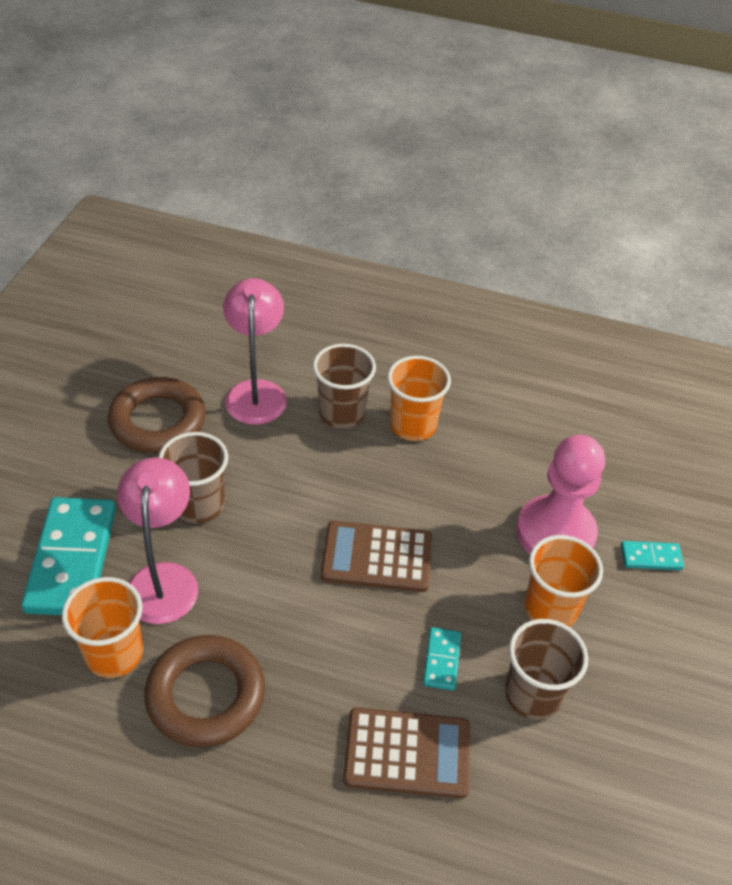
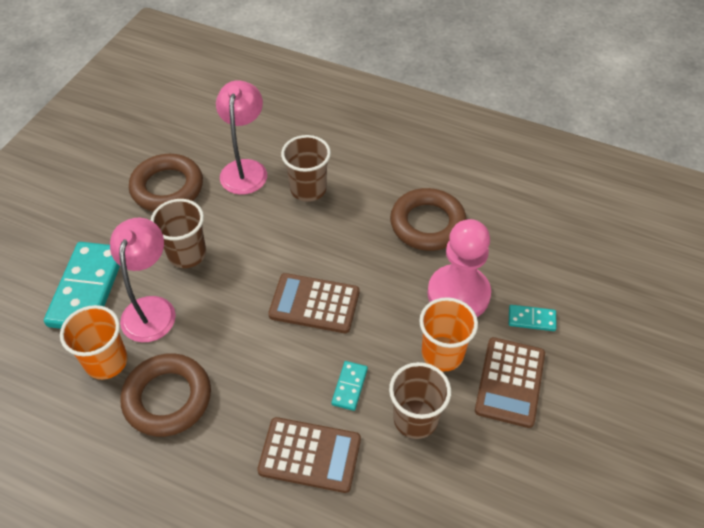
camera: 10 degrees right, 5 degrees up
(413, 425) = (362, 202): orange cup -> none
(500, 448) = (427, 224): none -> brown ring
(640, 638) = (510, 382): none -> brown calculator

